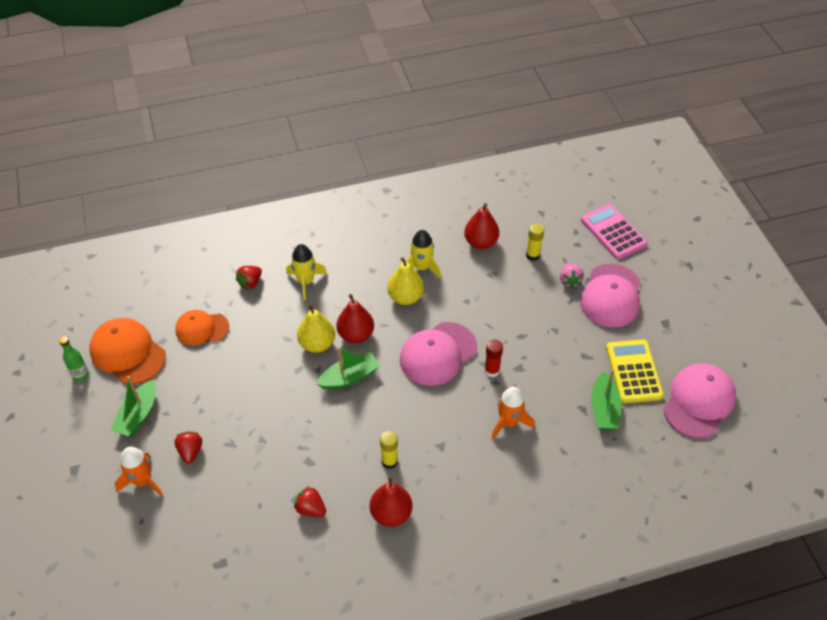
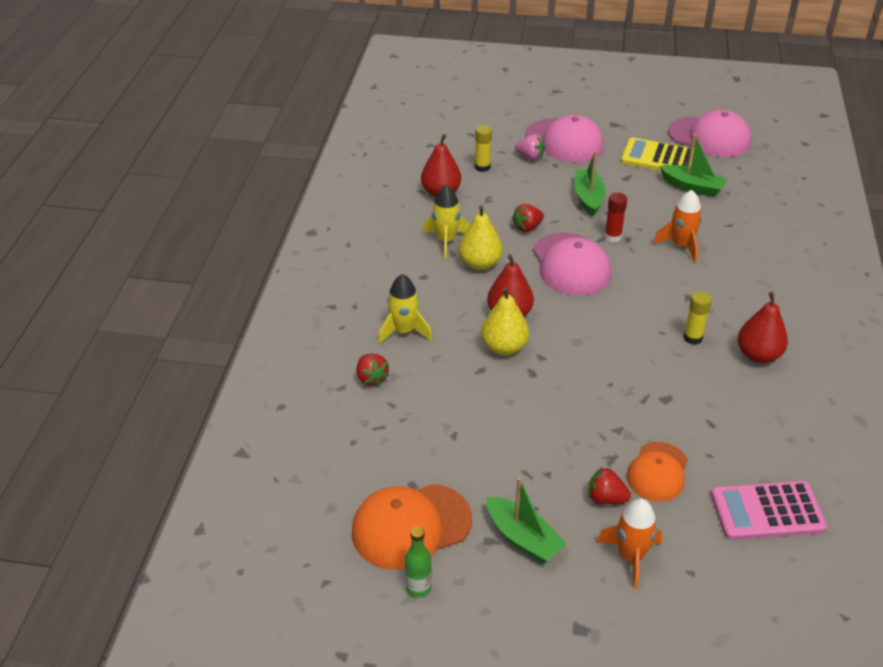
camera: 65 degrees left, 10 degrees down
(202, 328) = (416, 441): orange cap -> orange cap (657, 472)
(311, 508) = (729, 414): red strawberry -> red strawberry (527, 227)
(349, 377) = (566, 336): green boat -> green boat (588, 198)
(613, 232) = (488, 115): pink calculator -> pink calculator (767, 511)
(699, 402) = (709, 137): pink cap -> pink cap turned 150 degrees clockwise

